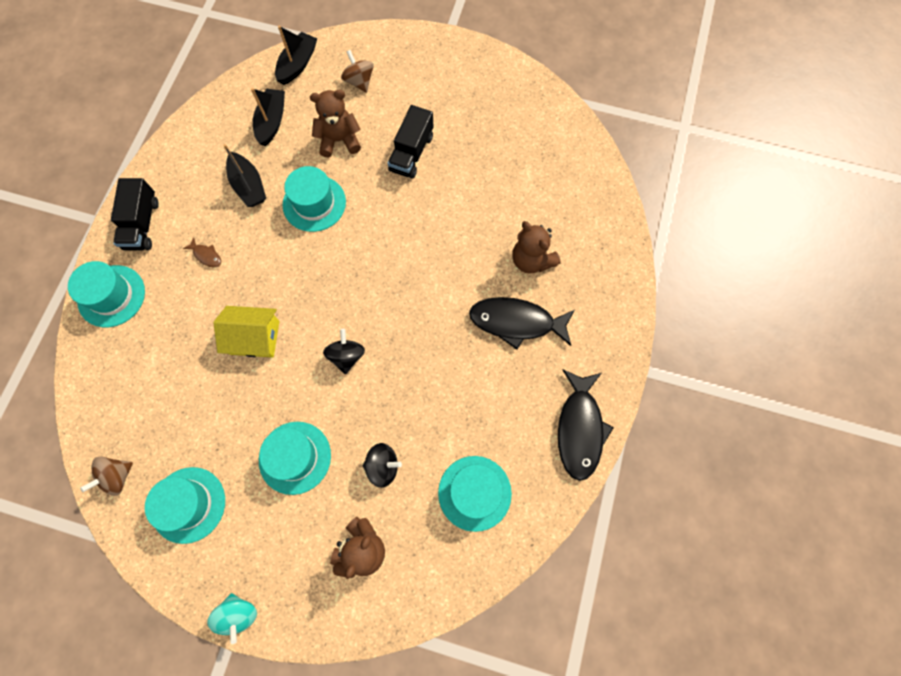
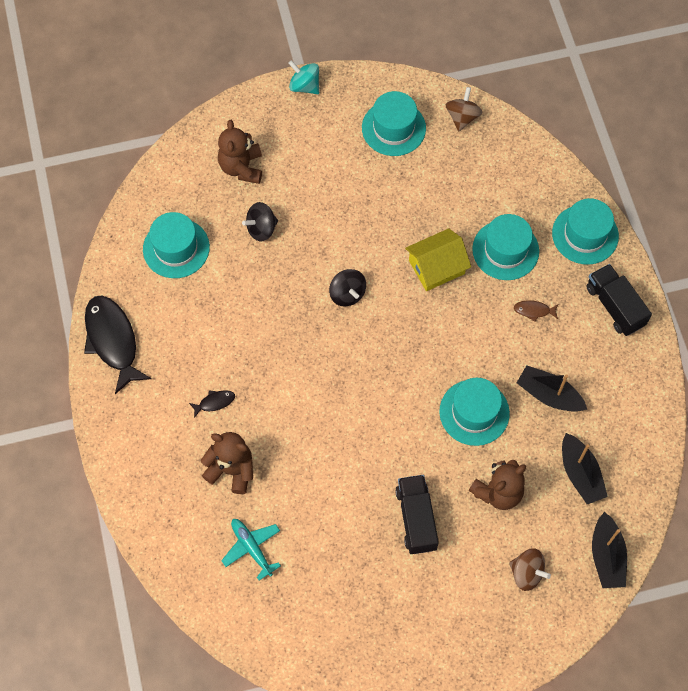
camera: 150 degrees right, 5 degrees down
(295, 457) = (336, 199): turquoise hat -> turquoise hat (505, 250)
(516, 322) = (214, 402): black fish -> black fish, size x0.43
(547, 195) = (252, 548): none -> turquoise plane

